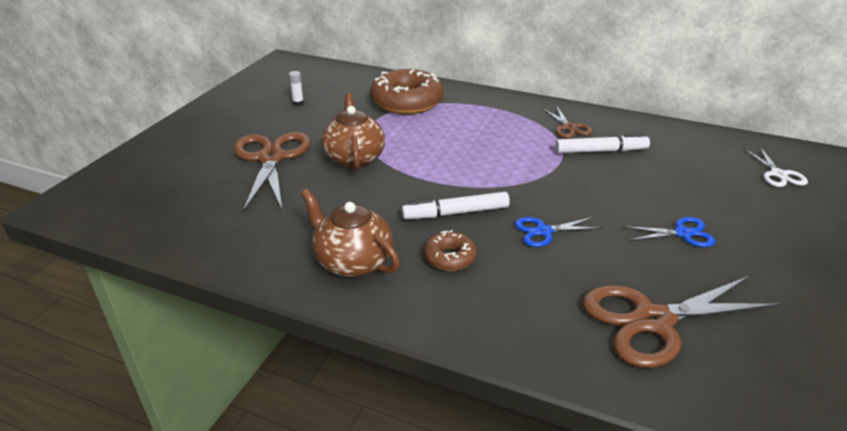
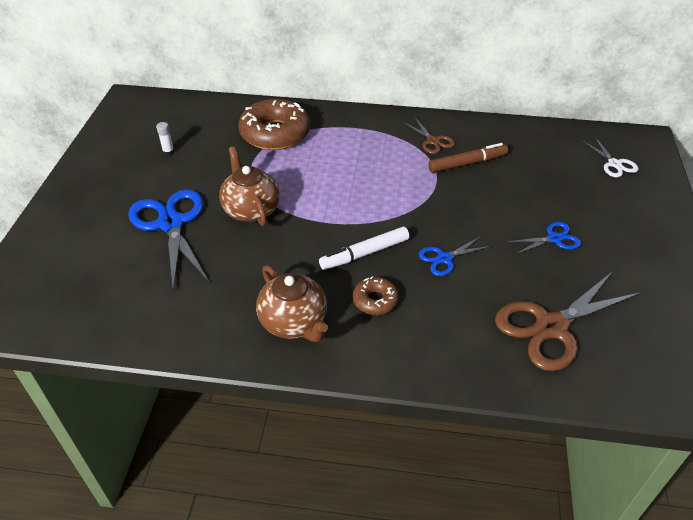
camera: 15 degrees left, 10 degrees up
(271, 158) = (171, 223): brown scissors -> blue scissors
(352, 262) = (294, 322): brown teapot -> brown teapot turned 150 degrees counterclockwise
(600, 151) = (467, 163): white marker -> brown marker

